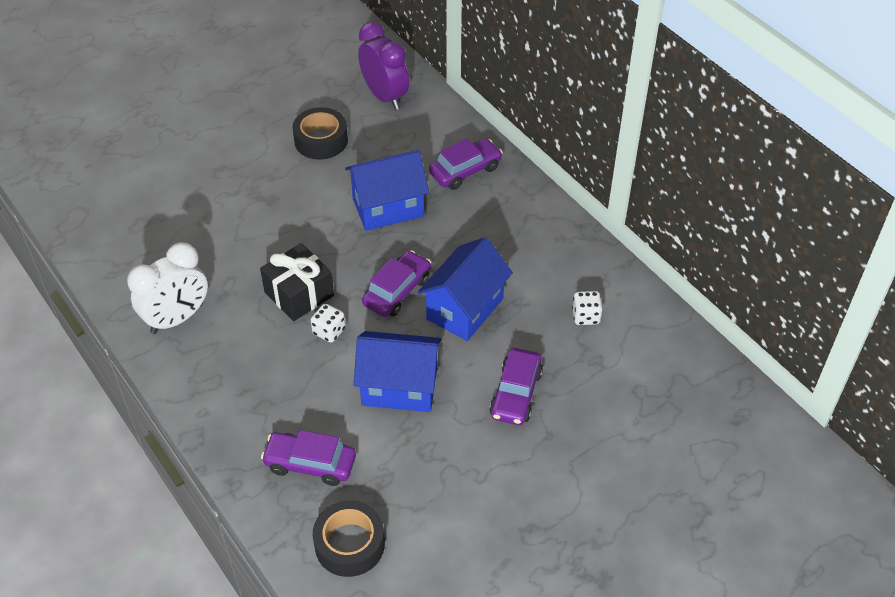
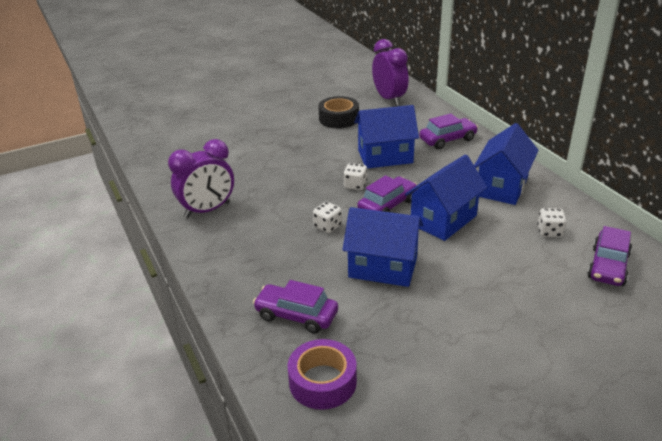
camera: 10 degrees right, 15 degrees down
(177, 318) = (207, 210): white clock -> purple clock
(299, 294) = (307, 202): black gift -> none
(349, 544) = (322, 382): black tape -> purple tape
(355, 261) = (355, 185): none -> white dice
(516, 394) = (487, 280): purple car -> purple car (608, 266)
(532, 249) = (502, 187): none -> blue house

